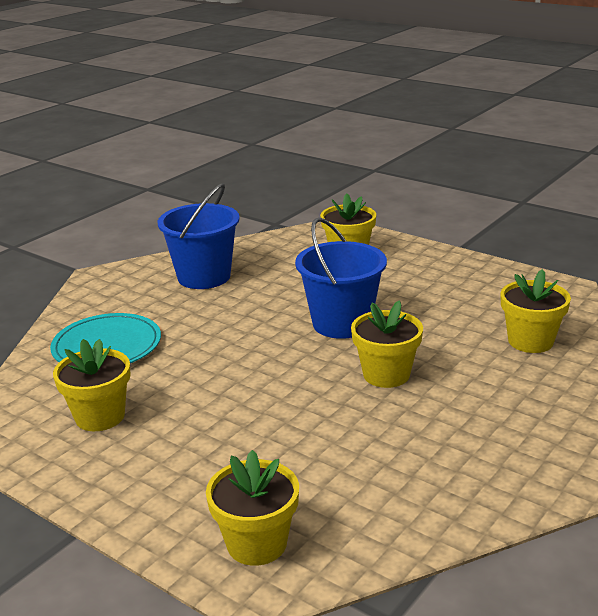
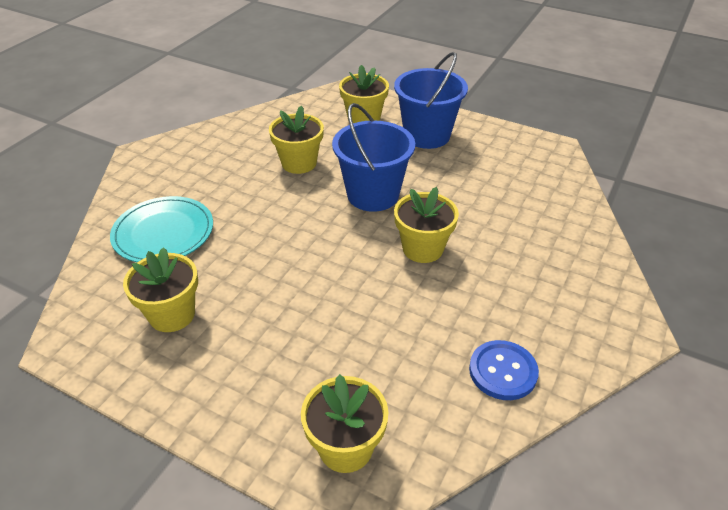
camera: 10 degrees left, 15 degrees up
(204, 277) = (239, 149): blue bucket -> blue bucket (427, 135)
(450, 490) = (503, 371): none -> blue button
(530, 341) = (537, 205): yellow flower pot -> yellow flower pot (299, 163)

